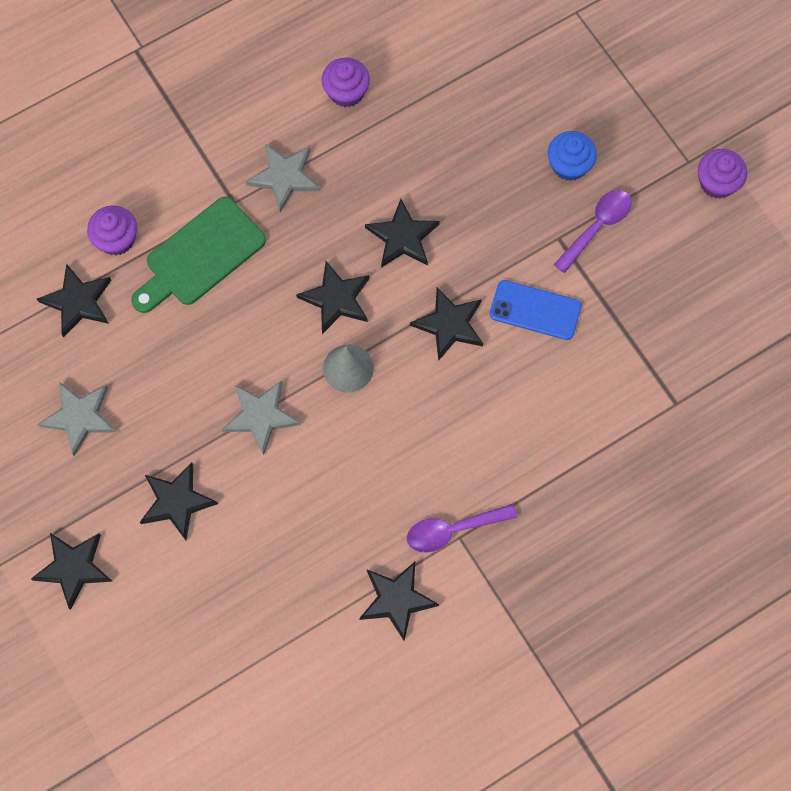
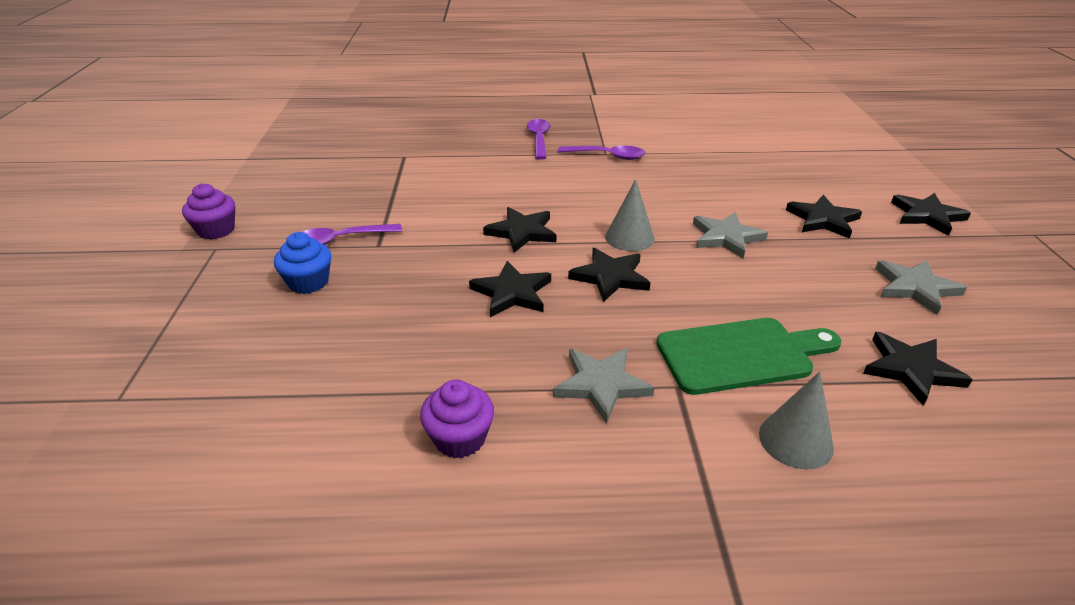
camera: 150 degrees left, 35 degrees down
(116, 239) = (849, 408): purple cupcake -> none
(145, 193) = (795, 440): none -> grey cone
(397, 600) = (668, 145): black star -> none
(535, 310) = (445, 217): blue phone -> none
(557, 531) = (539, 139): none -> purple spoon

